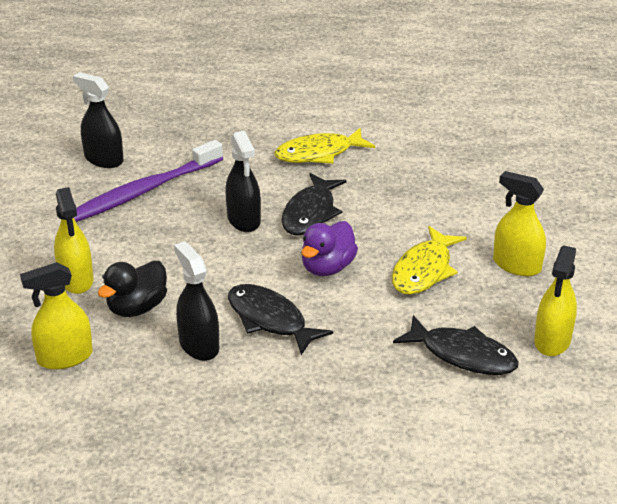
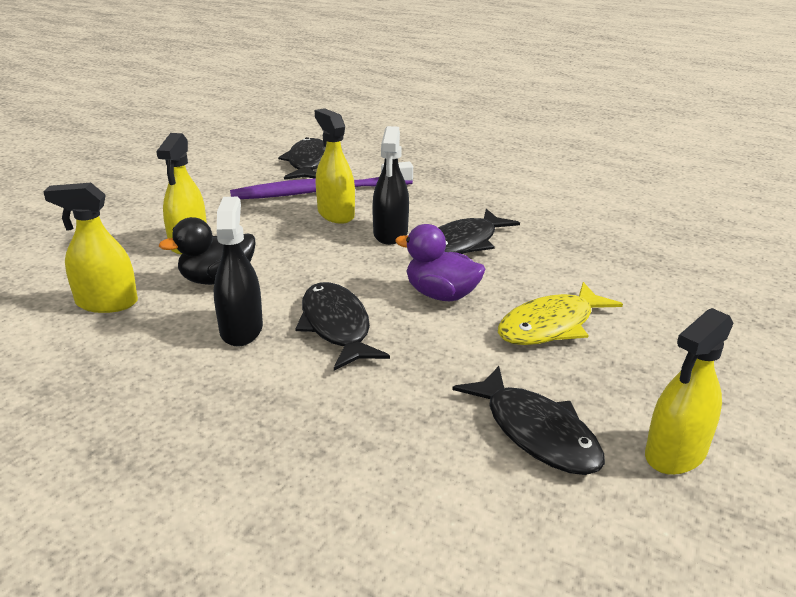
camera: 25 degrees right, 5 degrees down
(103, 159) = (308, 163): black spray bottle -> black fish
(318, 153) = (511, 199): yellow fish -> none
(327, 267) = (441, 295): purple duck -> purple duck turned 60 degrees clockwise
(516, 265) = (674, 351): yellow spray bottle -> yellow spray bottle (336, 214)

